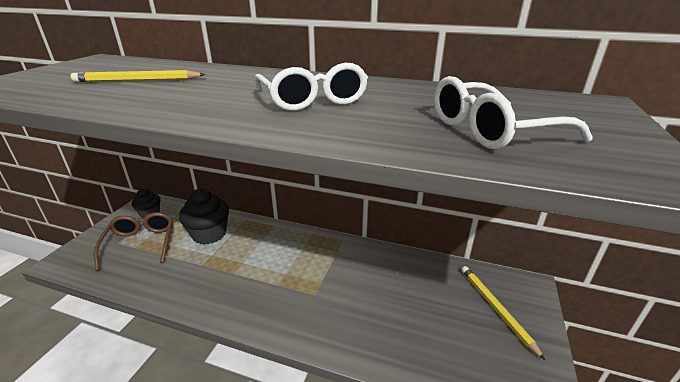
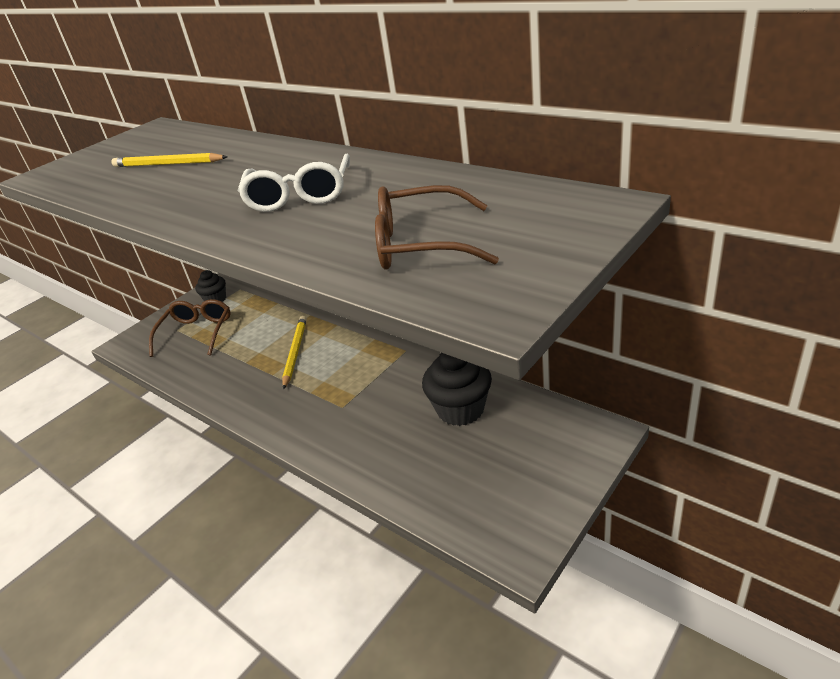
camera: 25 degrees right, 5 degrees up
(209, 234) = (265, 329): black cupcake -> black cupcake (460, 409)
(491, 130) = (421, 244): white glasses -> brown glasses
(495, 308) = (537, 451): yellow pencil -> yellow pencil (295, 352)

